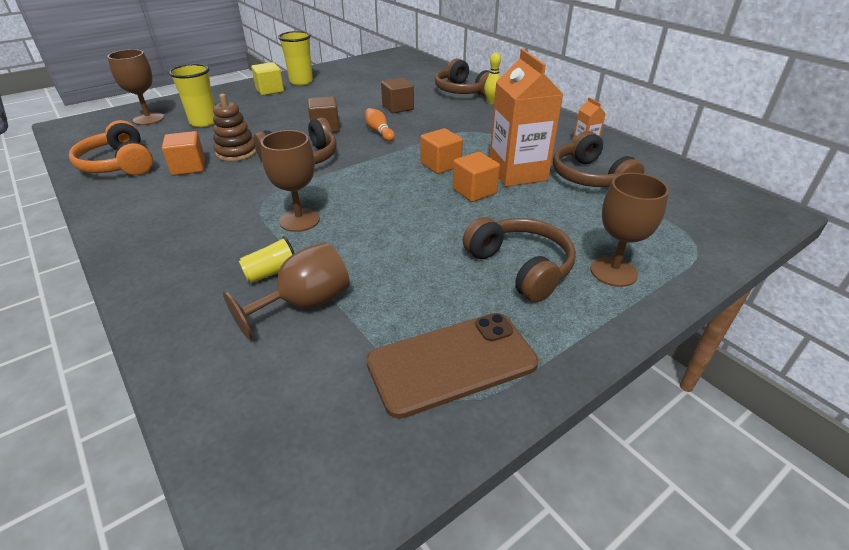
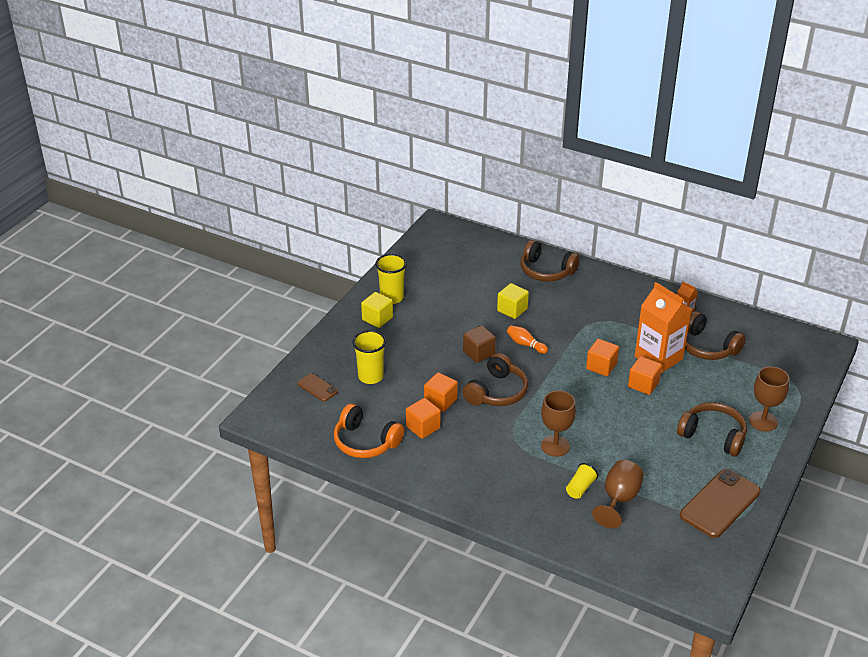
camera: 25 degrees left, 0 degrees up
(148, 119) = (317, 388): brown goblet -> brown phone
(236, 152) = (440, 401): brown stacking toy -> orange cube
(398, 107) = (512, 310): brown cube -> yellow cube
(491, 102) = (581, 280): yellow bowling pin -> none

